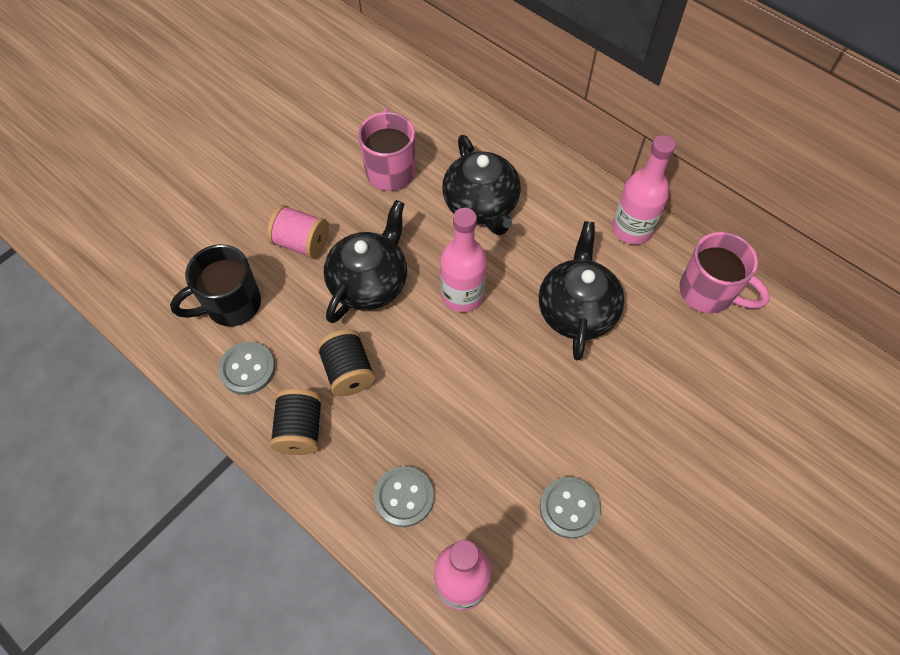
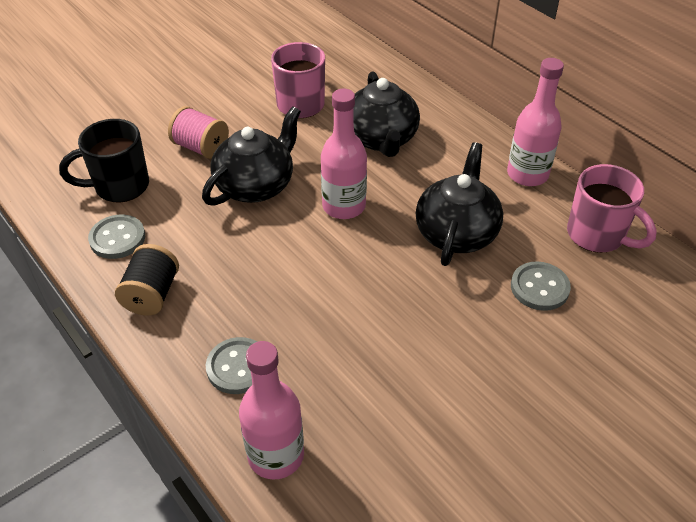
camera: 10 degrees right, 15 degrees down
(348, 371) = (214, 253): black spool -> none
(569, 508) = (409, 403): grey button -> grey button (539, 287)

